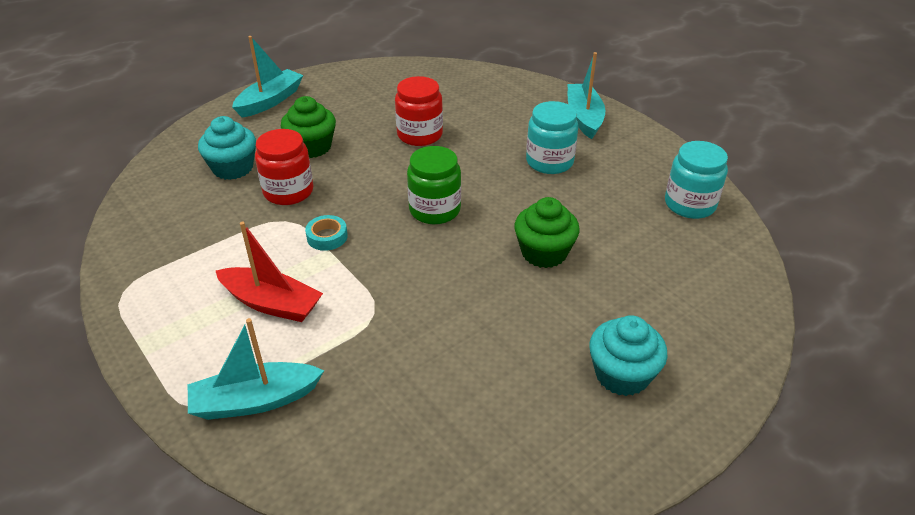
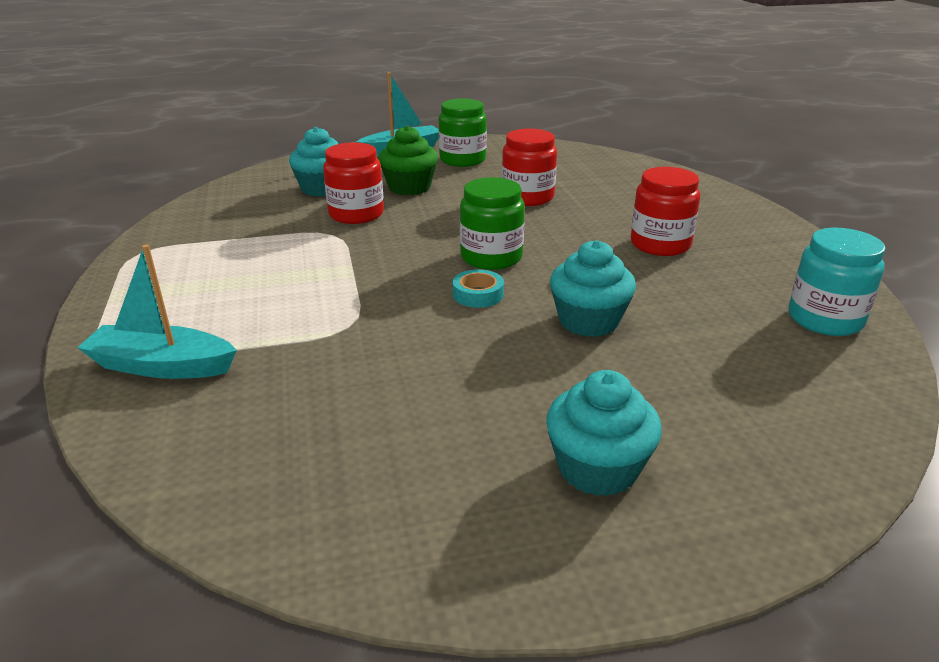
camera: 25 degrees right, 10 degrees down
(271, 303) = (256, 293): red boat -> none
(327, 237) = (360, 255): turquoise tape -> turquoise tape (478, 294)
(335, 101) = (462, 160): none -> green jar
(544, 253) = (588, 321): green cupcake -> turquoise cupcake
(549, 162) = (660, 244): turquoise jar -> red jar
(584, 117) = (733, 216): turquoise boat -> none

